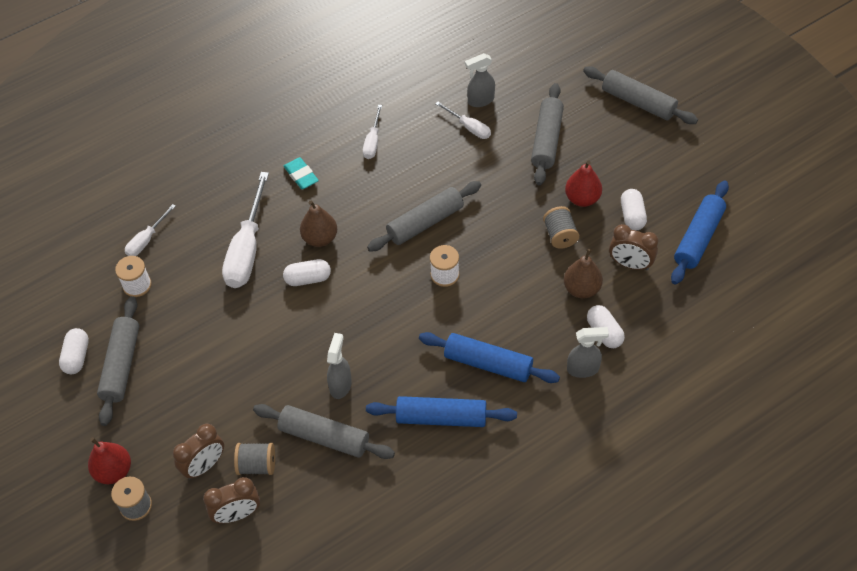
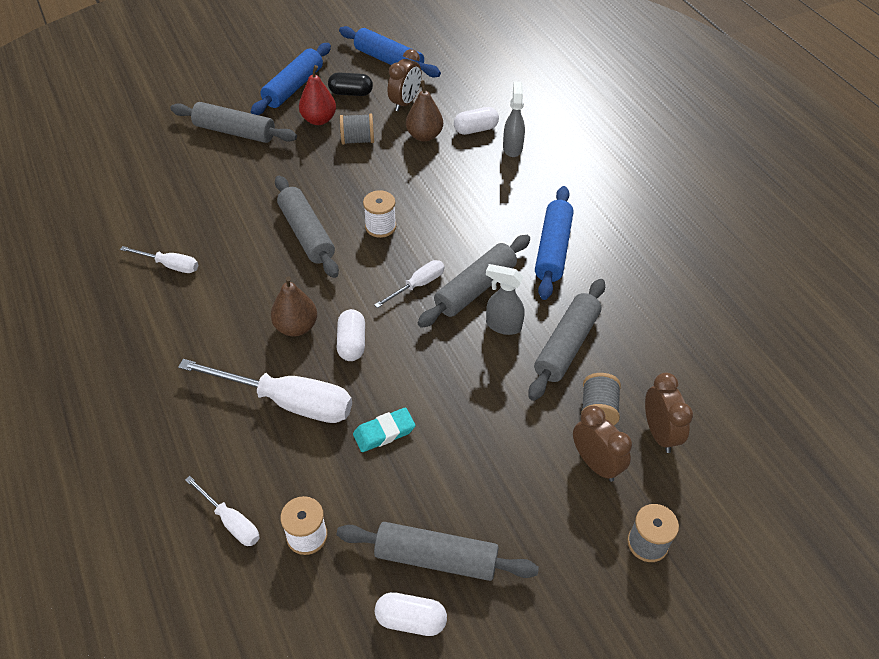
camera: 85 degrees left, 5 degrees down
(114, 471) = (597, 569): red pear -> none
(301, 175) = (191, 337): turquoise eraser -> turquoise eraser (384, 432)
(469, 127) = (189, 184): white screwdriver -> white screwdriver (418, 285)
(480, 100) = (155, 171): grey spray bottle -> none
(488, 363) = (495, 208): blue rolling pin -> blue rolling pin (293, 87)
(632, 216) = (351, 93): white capsule -> black capsule
(638, 102) = (217, 68): grey rolling pin -> grey rolling pin (475, 288)

